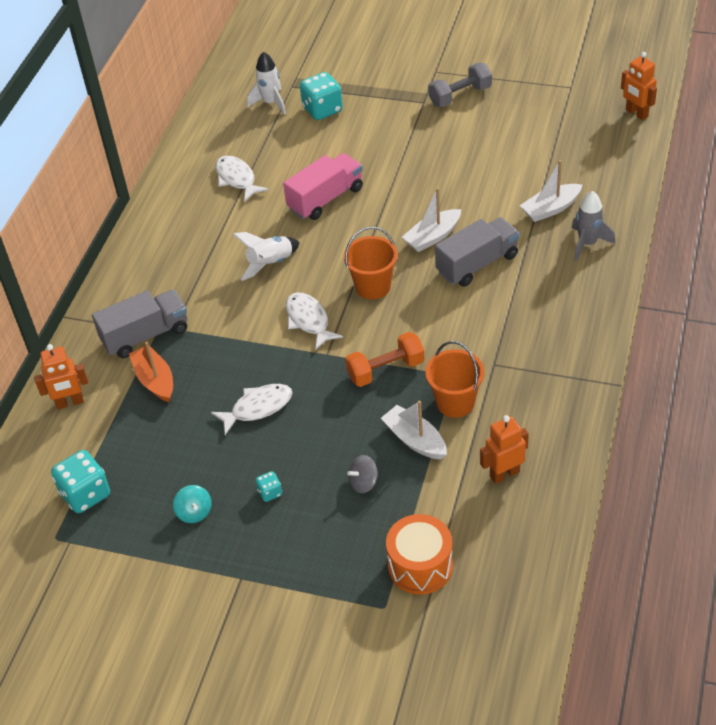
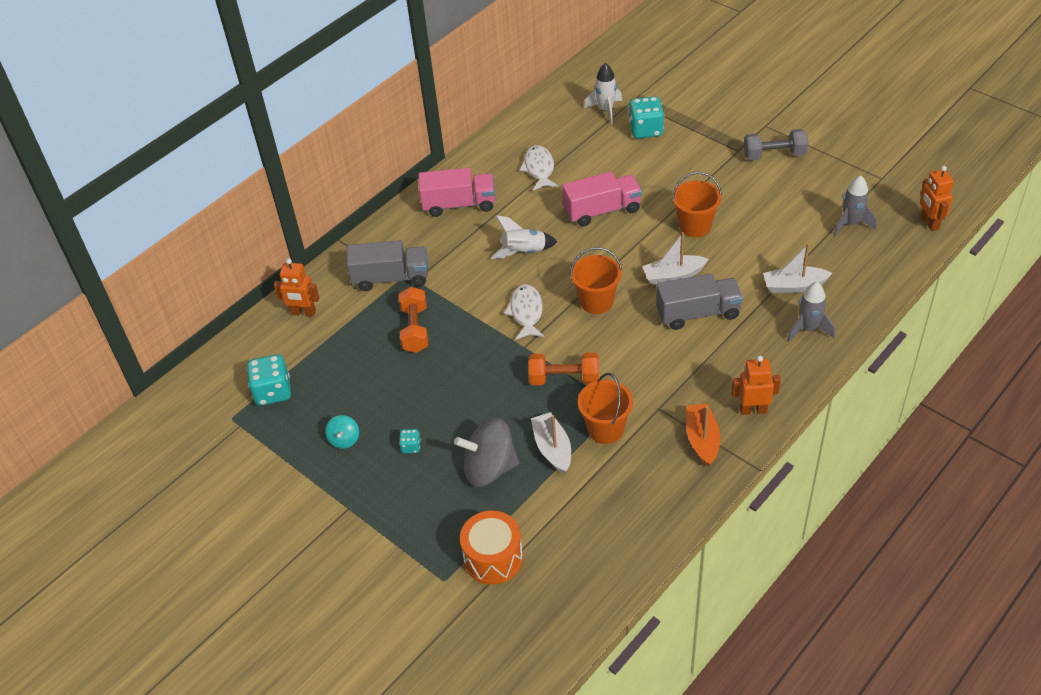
camera: 25 degrees right, 0 degrees up
(155, 380) = (377, 318): orange boat -> orange boat (702, 439)
(174, 240) = (459, 204): none -> pink truck
(203, 377) = (415, 329): none -> orange dumbbell
(258, 408) = (442, 372): white fish -> none
(363, 482) = (489, 468): grey spinning top -> grey spinning top, size x2.04
(425, 184) = (695, 226): none -> orange bucket
(504, 474) = (610, 508): orange robot -> orange robot (753, 410)
(568, 136) = (851, 224): none -> grey rocket

